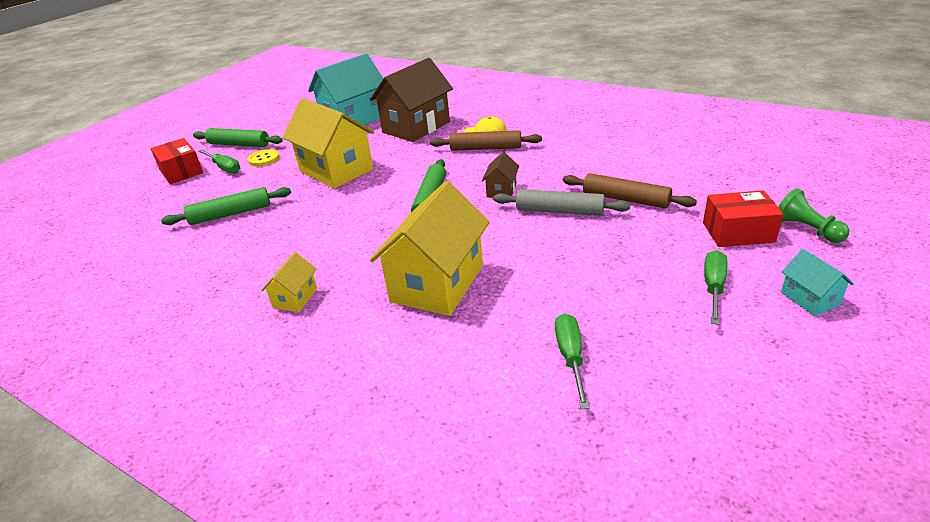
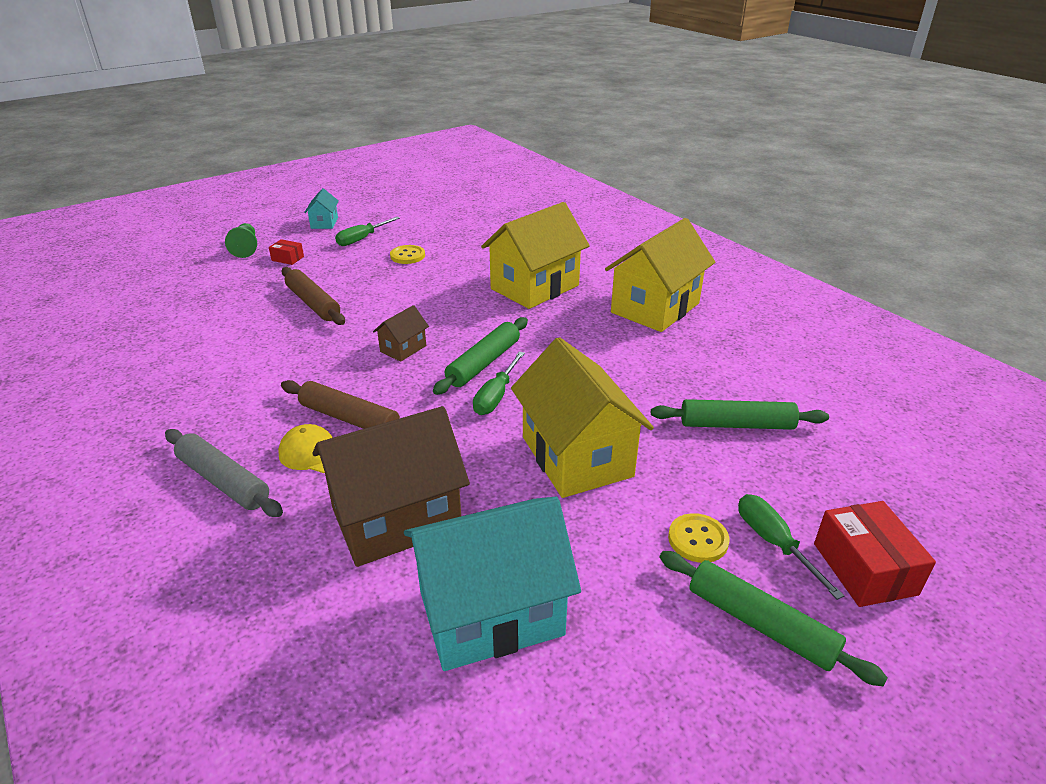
camera: 160 degrees left, 0 degrees up
(295, 298) = (655, 308): yellow house -> yellow house, size x2.19
(559, 211) = (380, 311): grey rolling pin -> grey rolling pin (224, 481)
(570, 357) = (486, 234): green screwdriver -> green screwdriver (496, 396)
(621, 280) = (407, 256): none -> yellow button
(738, 232) = (287, 258): red box -> red box, size x0.54

